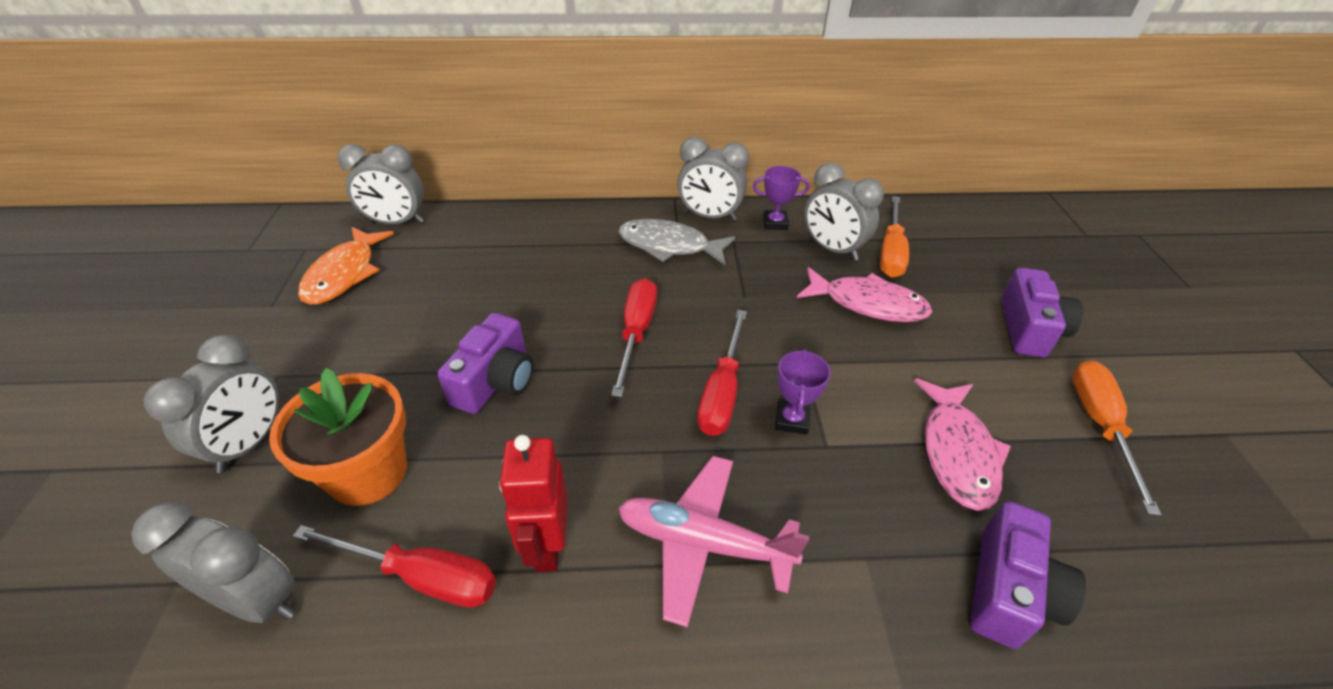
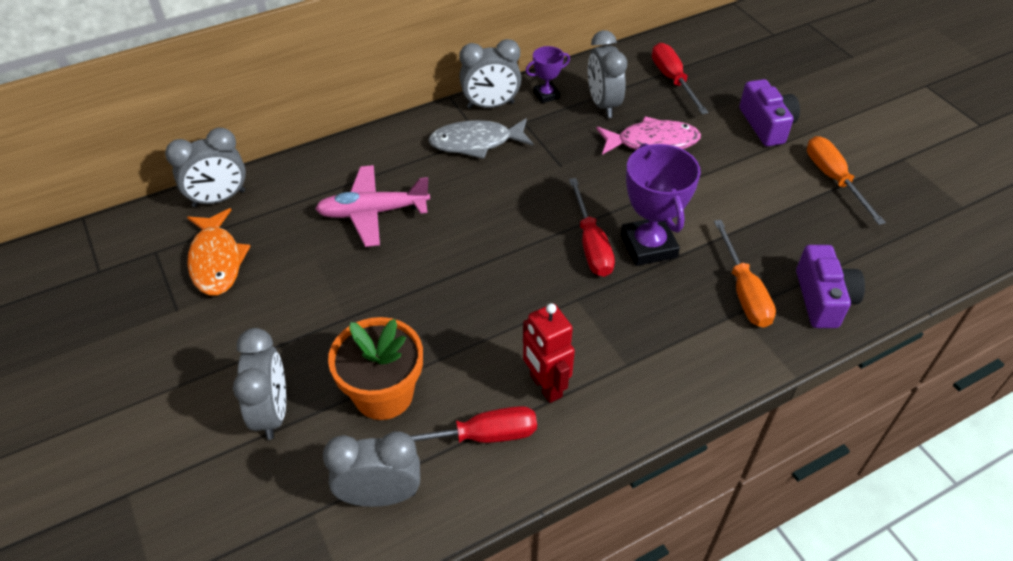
camera: 25 degrees left, 5 degrees up
(495, 381) = (423, 297): purple camera -> none
(636, 332) = (501, 223): red screwdriver -> red screwdriver (672, 80)
(703, 543) = (640, 344): pink plane -> pink plane (373, 212)
(792, 420) = (648, 246): purple trophy -> purple trophy, size x1.88
(832, 249) = (603, 104): grey clock -> grey clock turned 60 degrees clockwise
(891, 252) = (646, 93): orange screwdriver -> orange screwdriver (743, 291)
(957, 452) = (760, 228): pink fish -> none

